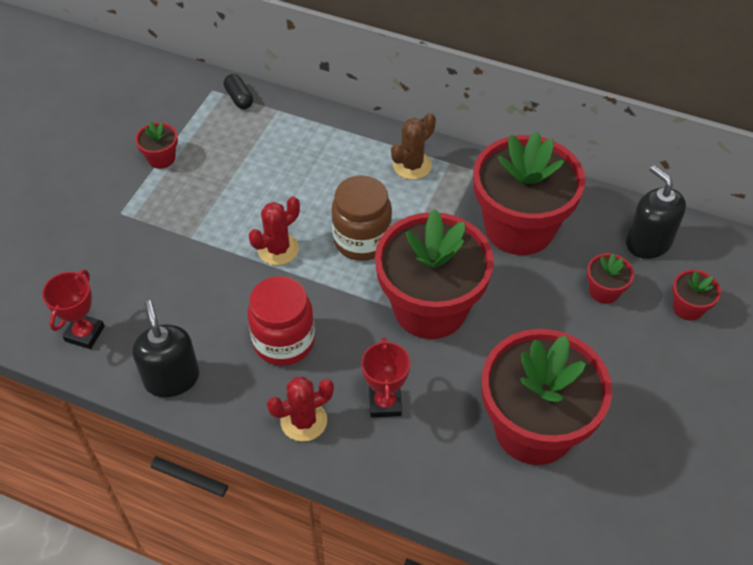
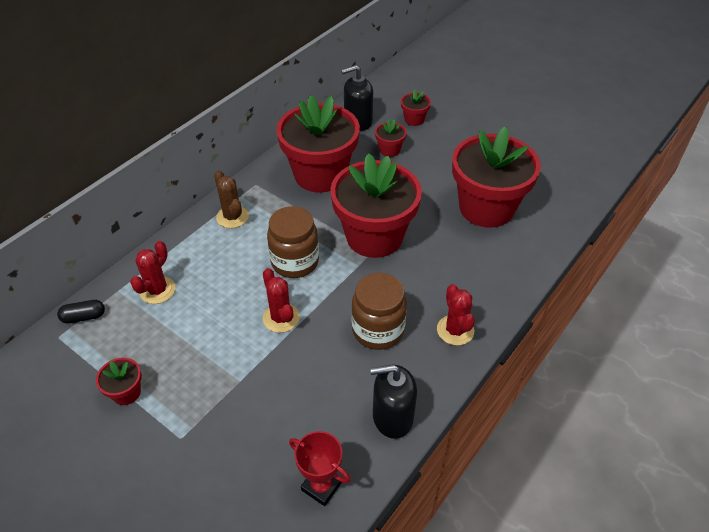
camera: 75 degrees left, 5 degrees down
(284, 341) = (378, 330): red jar -> brown jar
(286, 139) = (157, 290): none -> red cactus
(385, 403) = (450, 279): red trophy -> none

